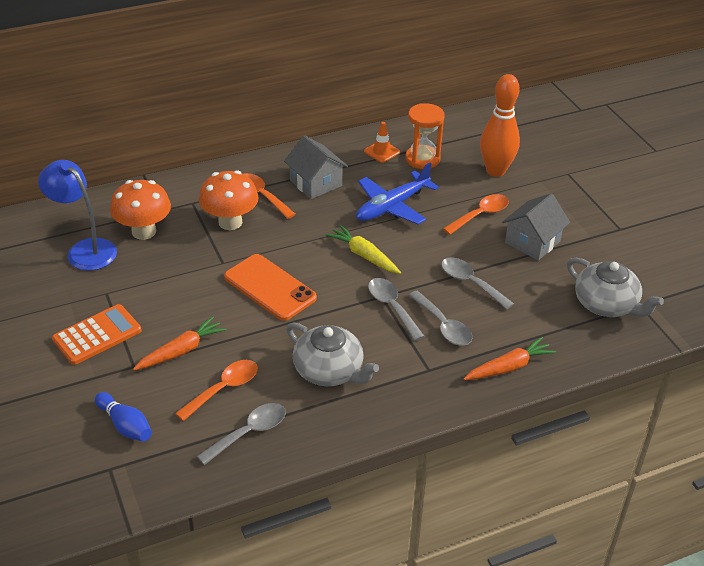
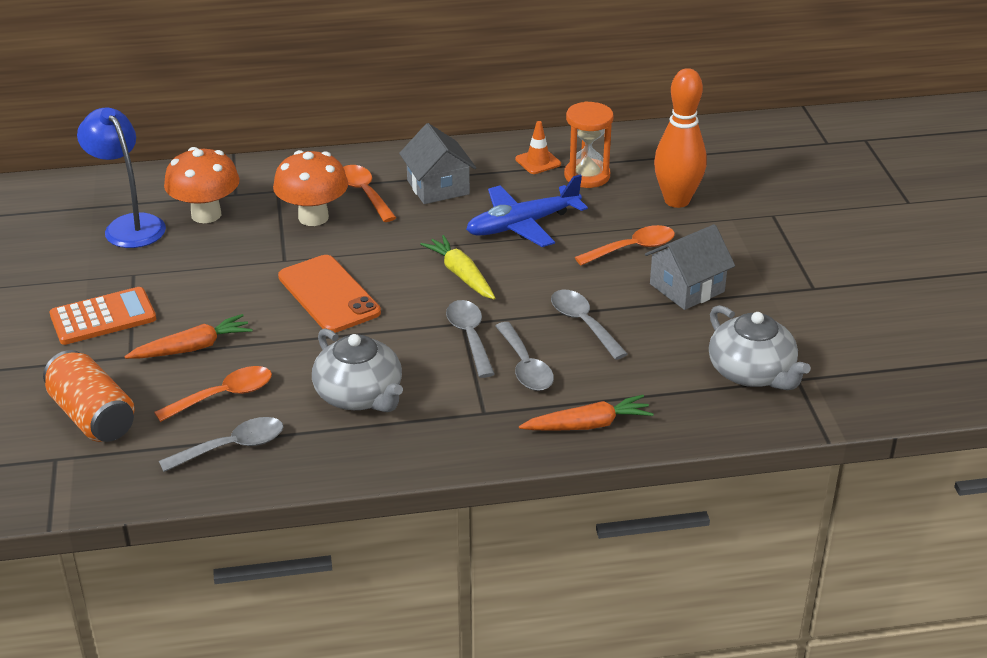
camera: 15 degrees right, 5 degrees down
(125, 425) = (93, 416): blue bowling pin -> orange can

